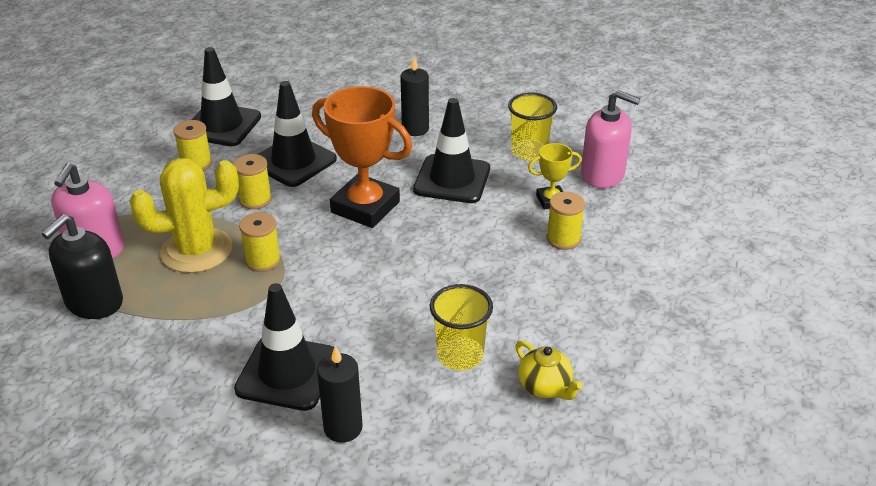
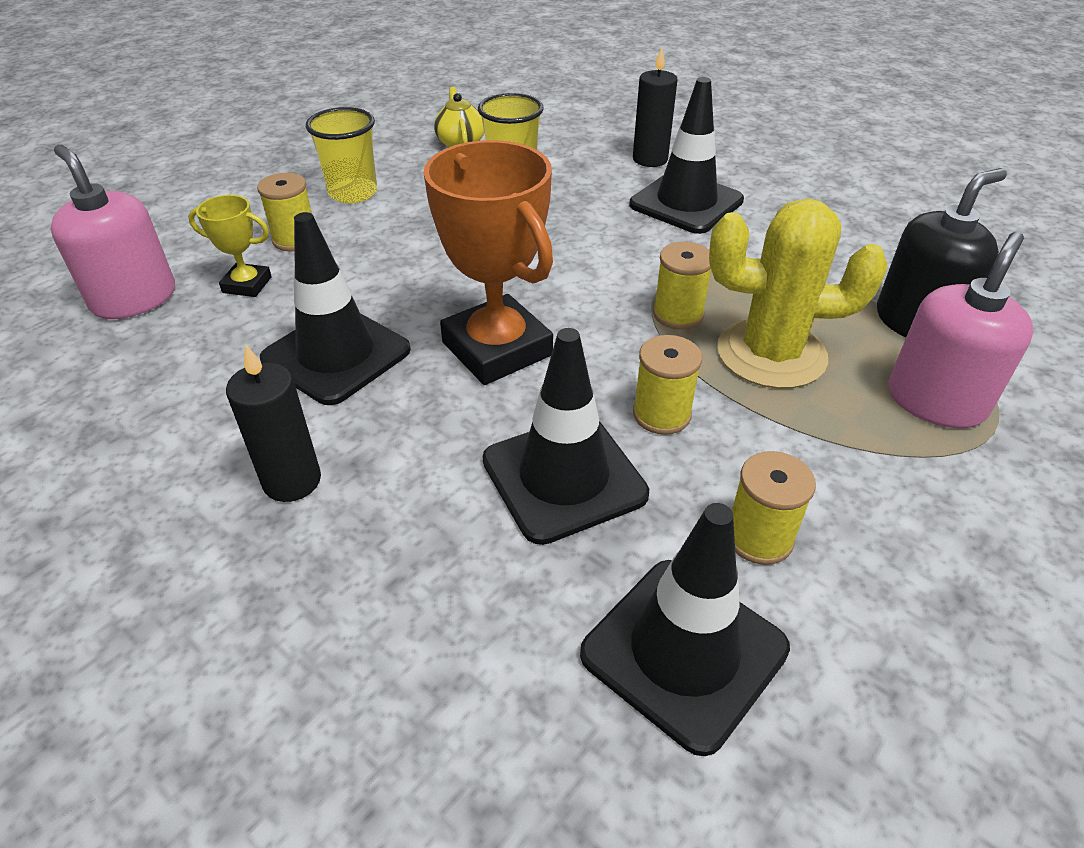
camera: 155 degrees left, 5 degrees up
(529, 151) = (173, 366): yellow cup -> yellow cup (353, 193)

